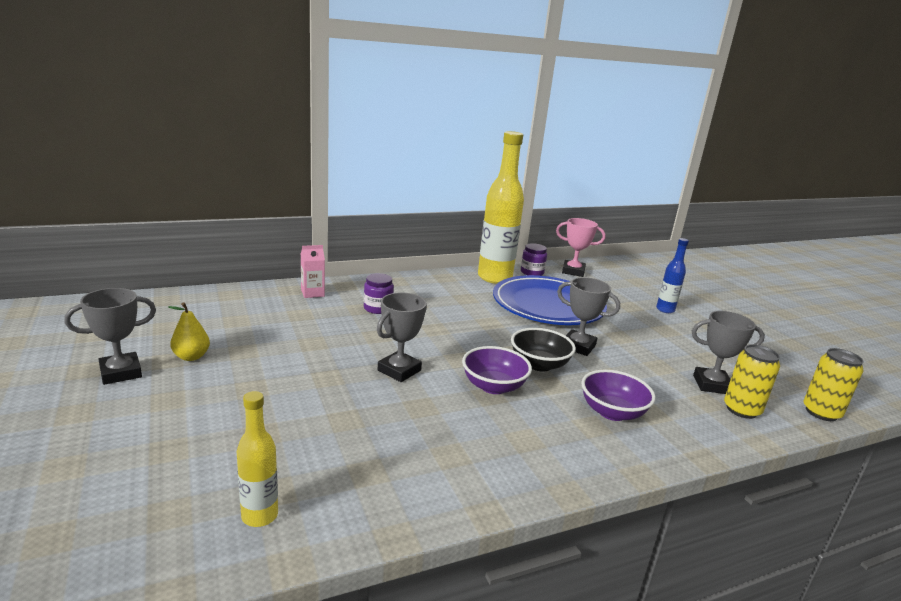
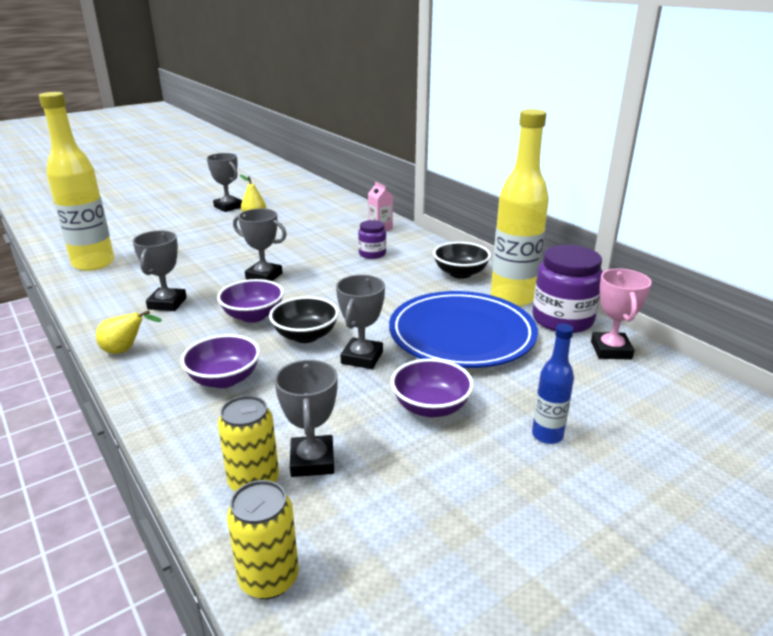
camera: 80 degrees right, 5 degrees up
(260, 516) = (93, 263): yellow bottle -> yellow bottle, size x2.03
(443, 284) = (460, 273): none -> black bowl
(444, 441) = (167, 303): none -> grey trophy
(532, 272) = (562, 319): purple jar -> purple jar, size x1.82
(555, 473) = (125, 350): none -> yellow pear
(642, 335) = (431, 407): none -> purple bowl

